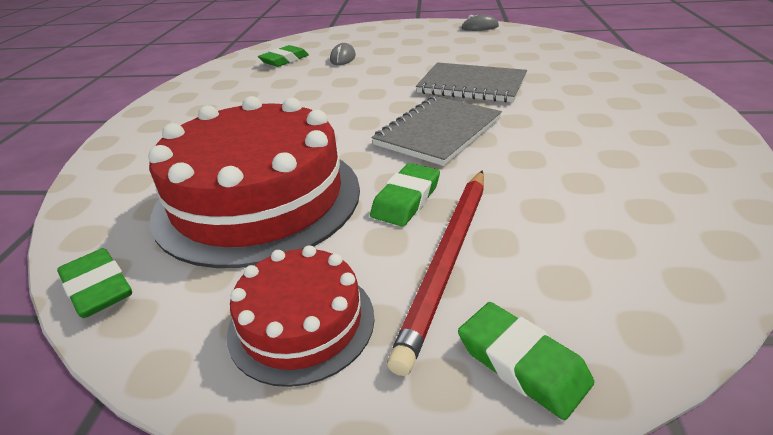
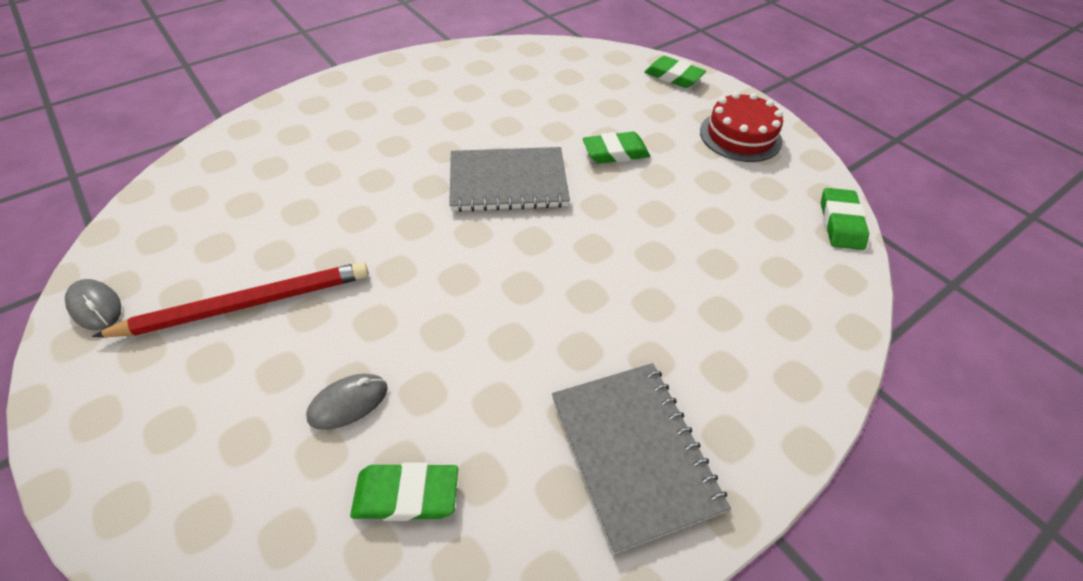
camera: 135 degrees left, 15 degrees up
(258, 199) = (701, 220): red cake -> none
(448, 260) = (645, 114): red pencil -> red pencil (247, 304)
(472, 85) = (379, 207): grey notebook -> grey notebook (633, 452)
(522, 363) = (673, 76): green eraser -> green eraser turned 60 degrees counterclockwise

